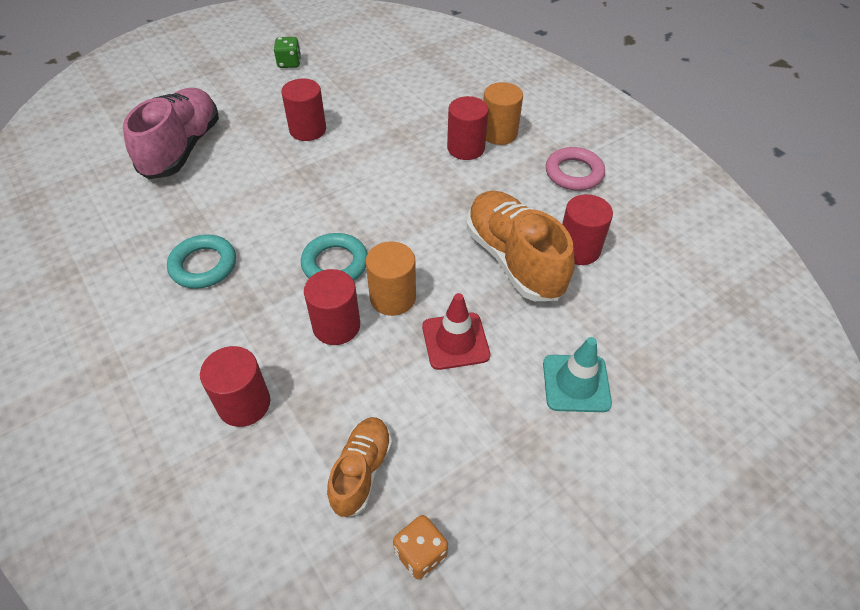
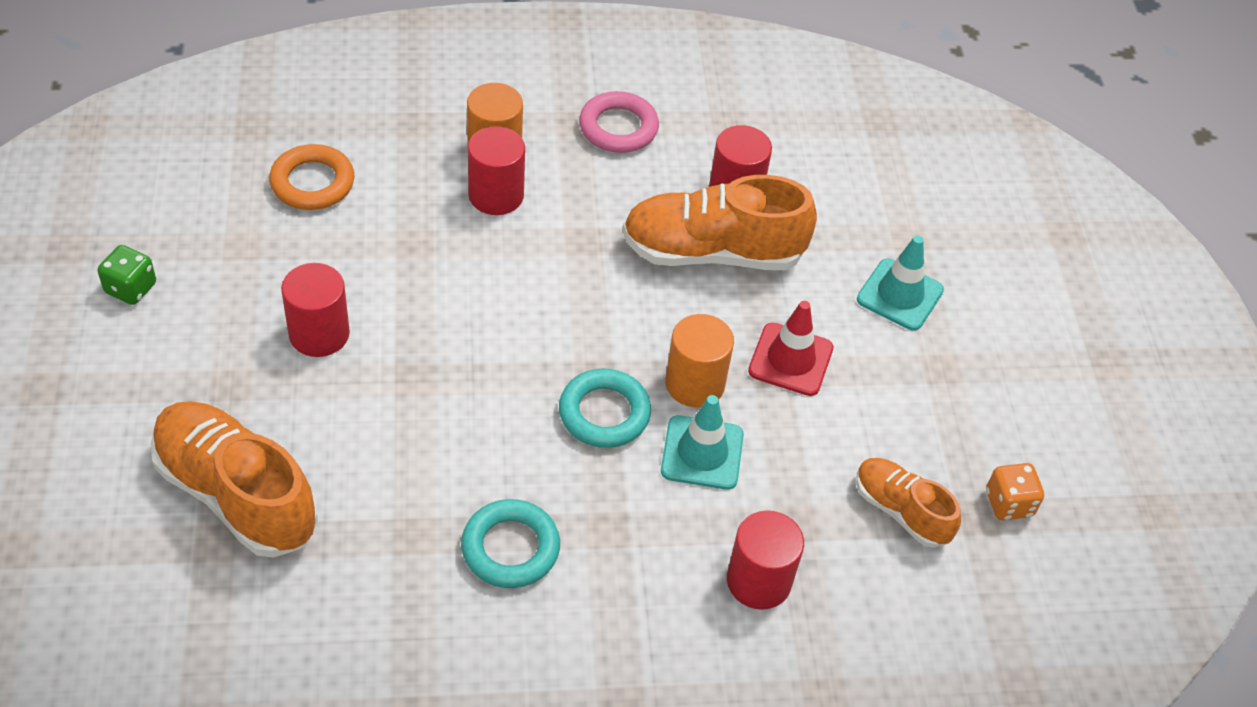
camera: 65 degrees left, 0 degrees up
(182, 149) = (237, 494): pink shoe -> orange shoe
(336, 326) = (702, 453): red cylinder -> turquoise traffic cone
(409, 84) = (312, 183): none -> orange ring

